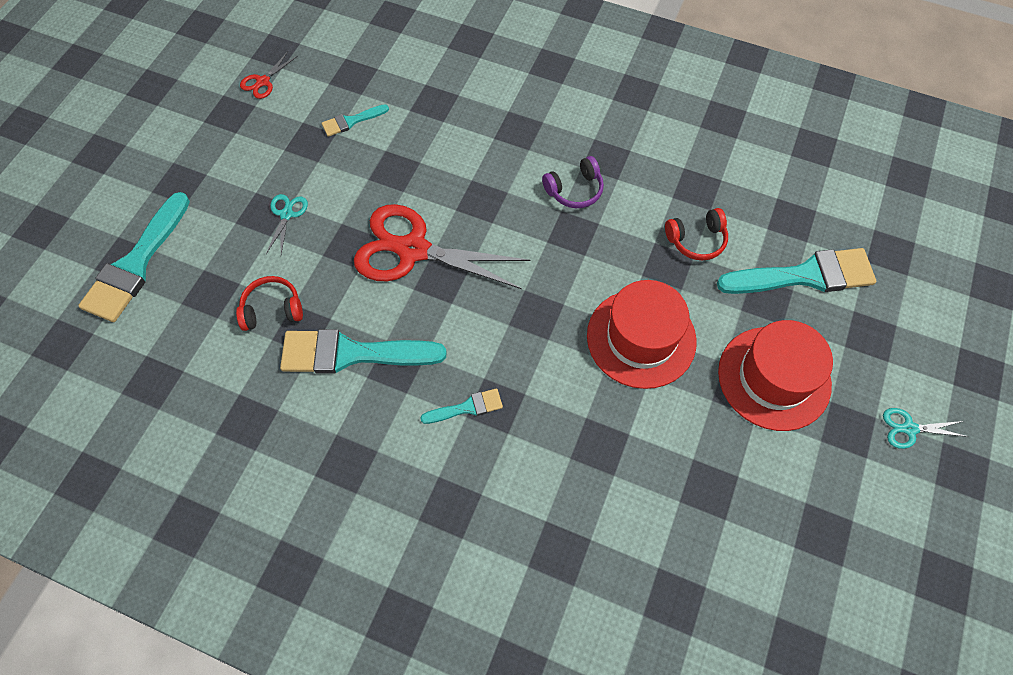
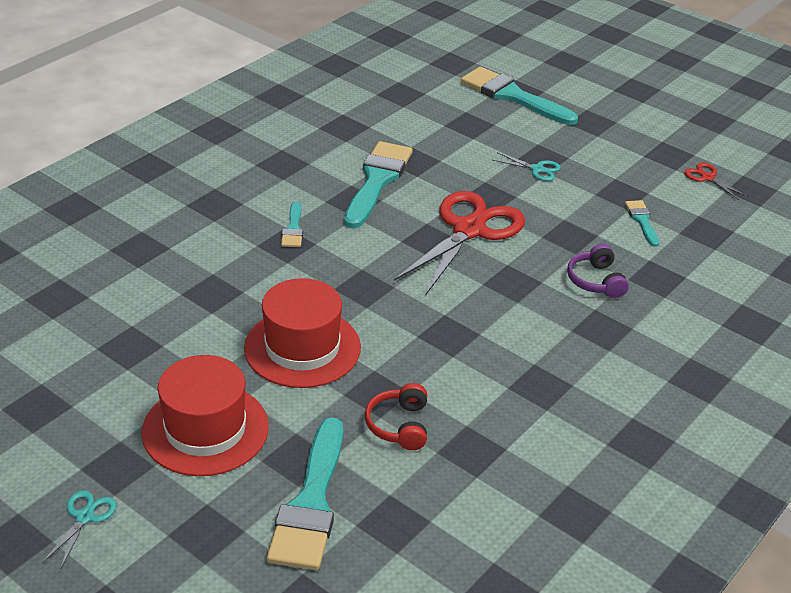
camera: 105 degrees right, 25 degrees down
(272, 309) = (439, 150): red headphones -> none
(574, 190) = (503, 350): purple headphones -> purple headphones (596, 281)

